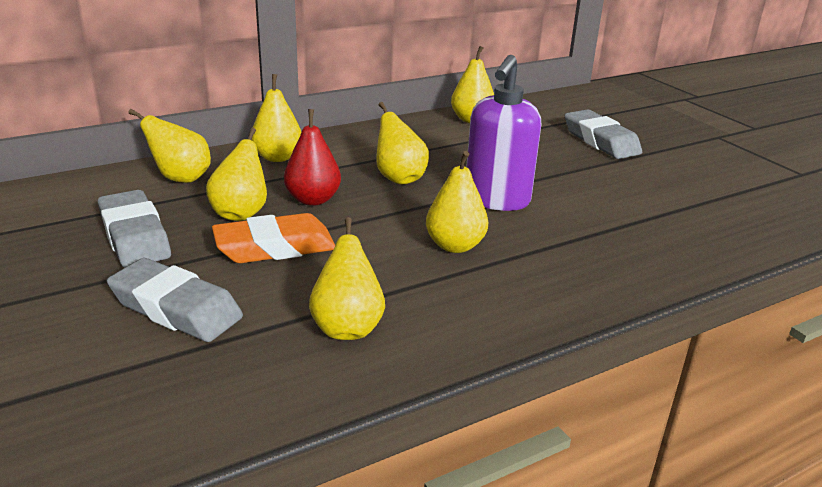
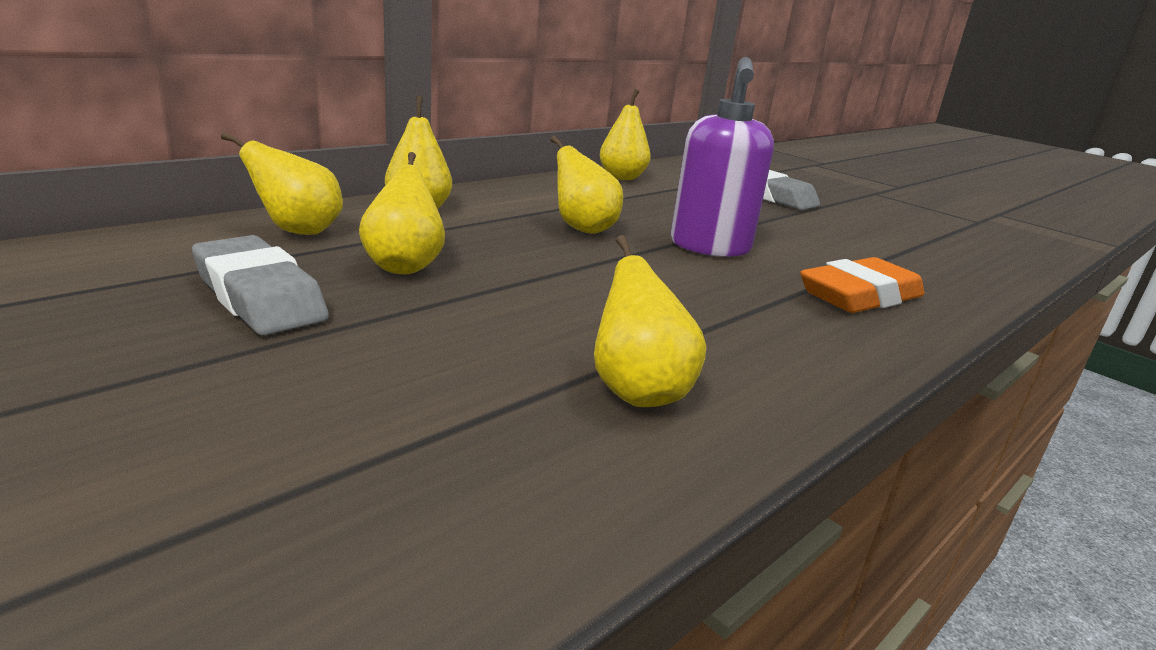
camera: 15 degrees left, 5 degrees down
(176, 308) = (370, 385): grey eraser -> none
(275, 247) = (474, 302): orange eraser -> orange eraser (860, 296)
(313, 200) = (492, 250): red pear -> none
(455, 246) = (701, 292): yellow pear -> none

